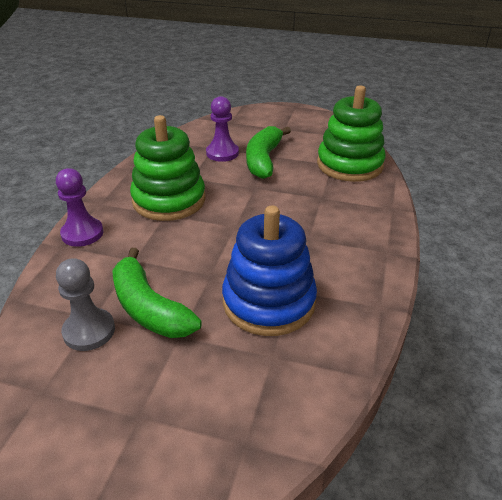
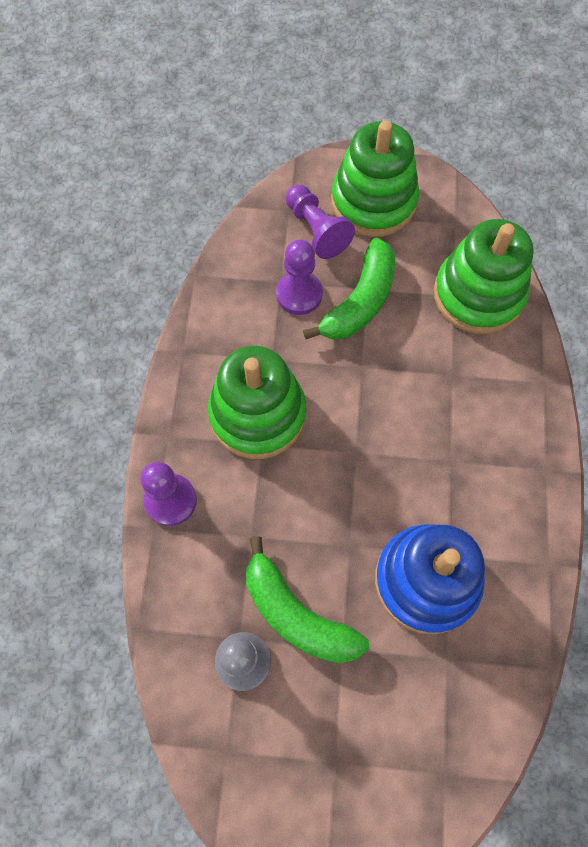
camera: 10 degrees left, 30 degrees up
(245, 130) = (316, 230): none -> purple pawn
(263, 160) = (360, 301): green banana -> green banana turned 150 degrees counterclockwise
(287, 123) = (373, 202): none -> green stacking toy

